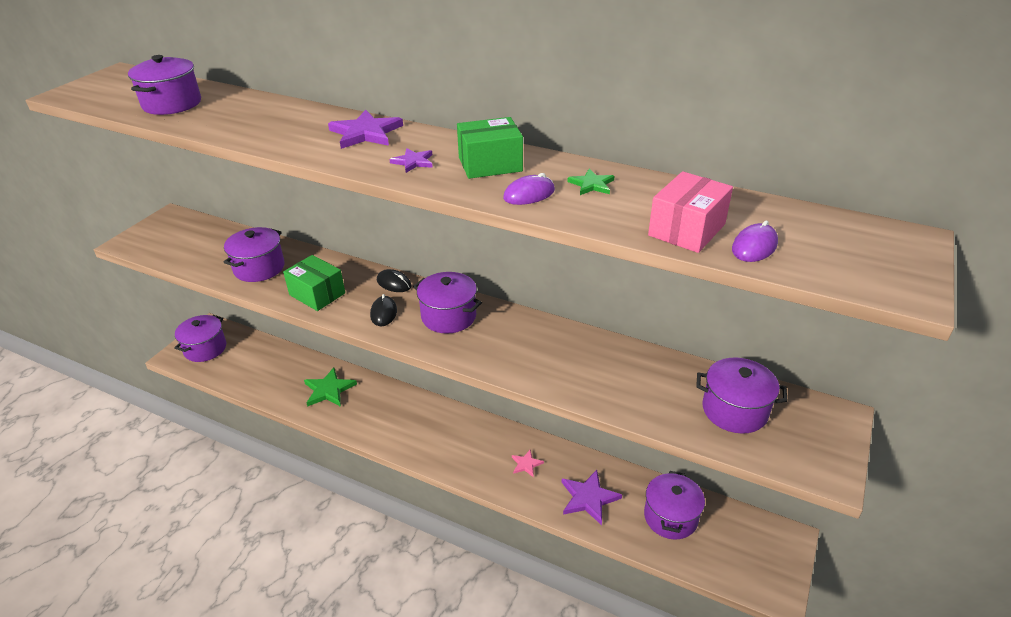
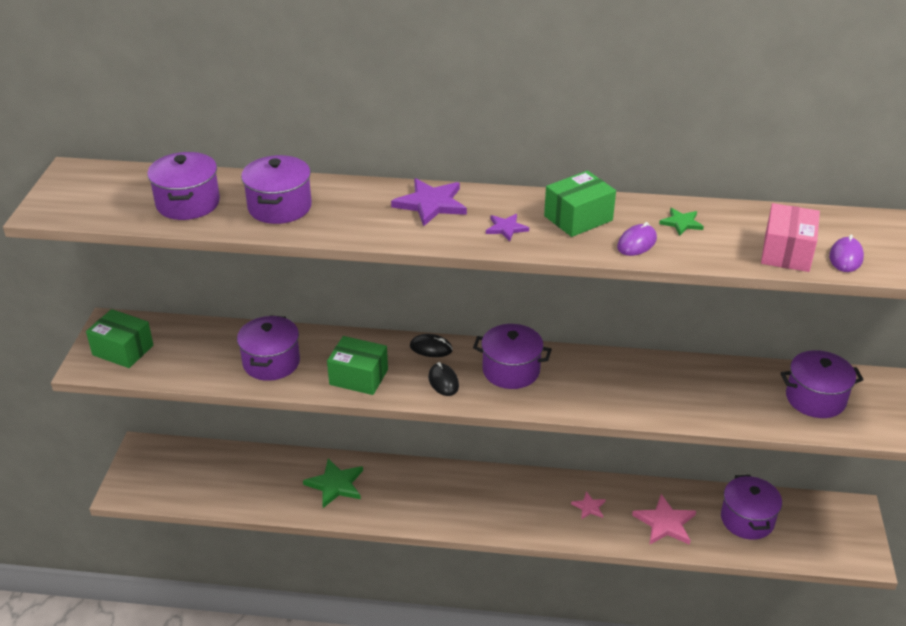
camera: 20 degrees left, 0 degrees up
(161, 236) = (123, 350): none -> green box
(205, 348) = (154, 474): purple pot -> purple pot (279, 207)
(588, 498) = (665, 523): purple star -> pink star

